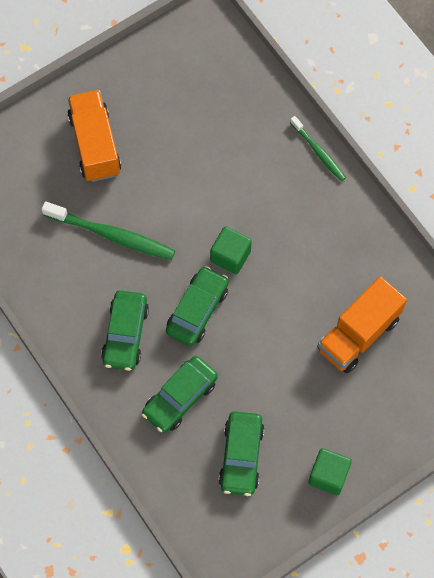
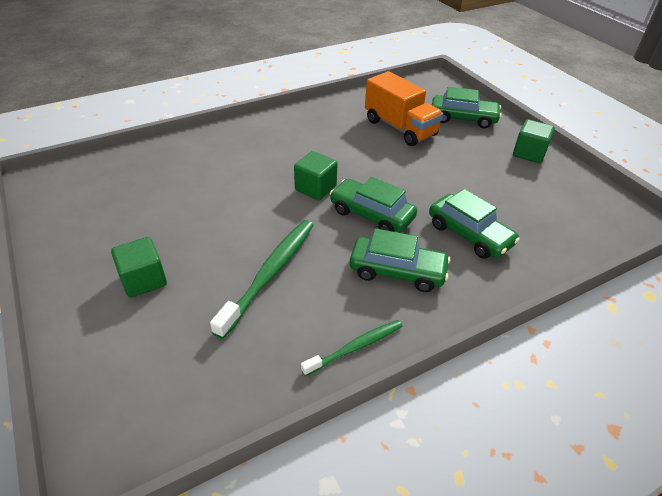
camera: 85 degrees left, 25 degrees down
(95, 145) = (144, 280): orange truck -> green cube
(241, 456) = (524, 199): green car -> green car (463, 118)
(318, 152) = (225, 131): green toothbrush -> green toothbrush (355, 347)

